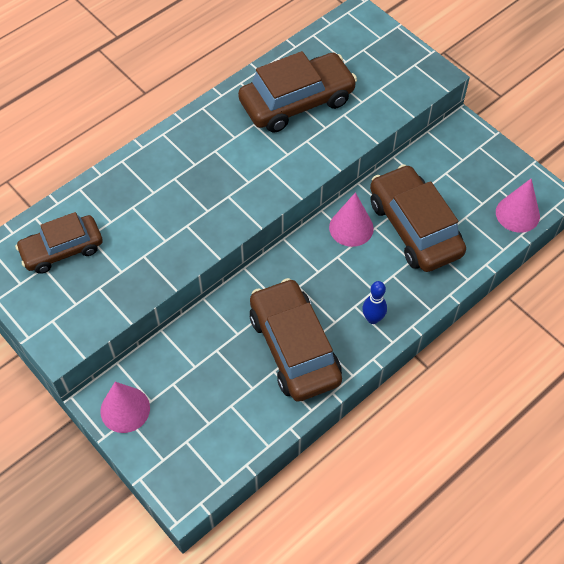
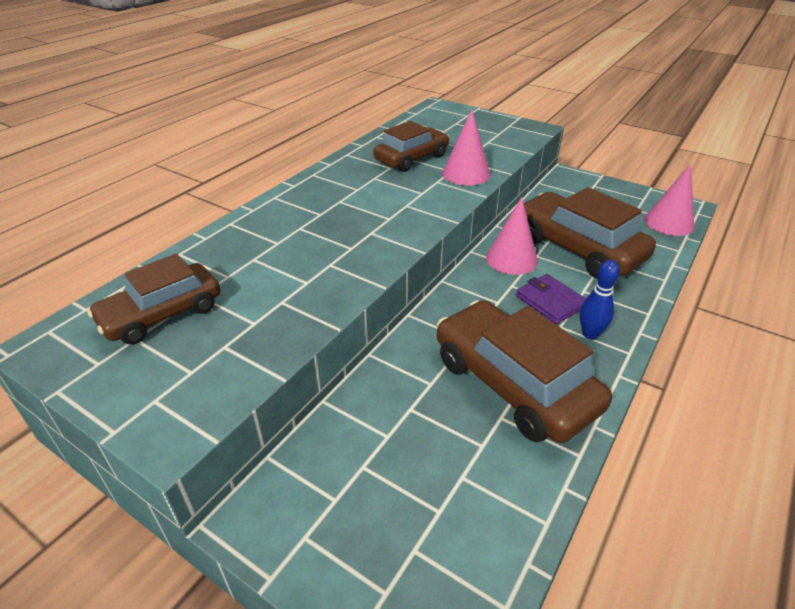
camera: 15 degrees left, 20 degrees down
(125, 409) = (296, 523): pink cone -> pink cone (466, 174)
(297, 102) = (411, 158): brown car -> brown car, size x0.65
(359, 280) = (550, 301): none -> purple wallet

